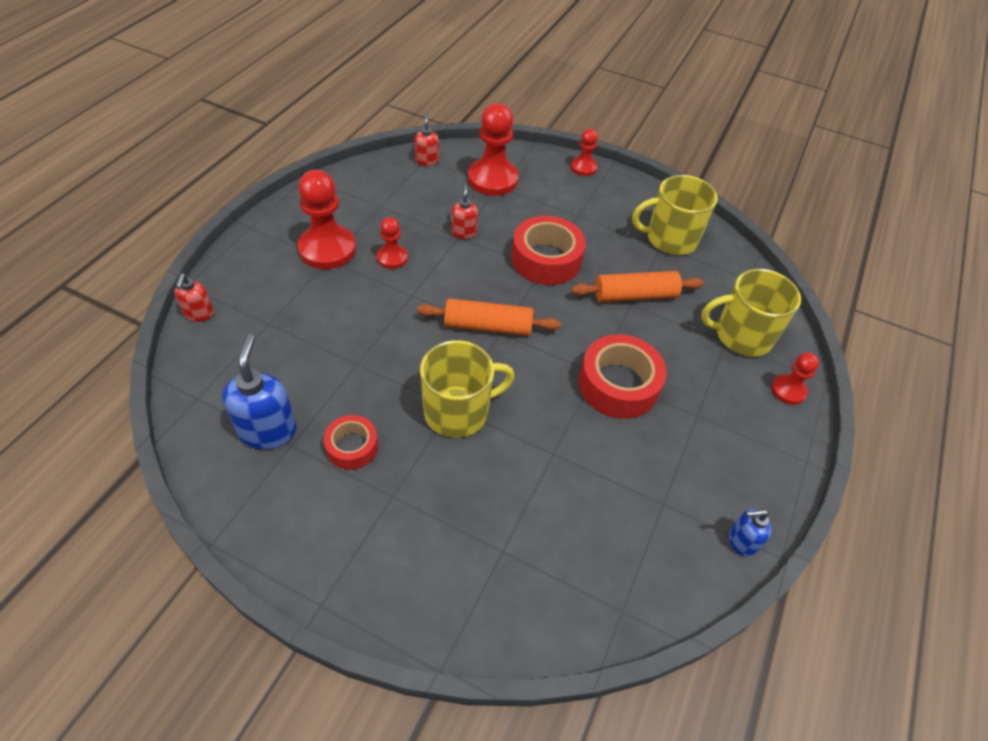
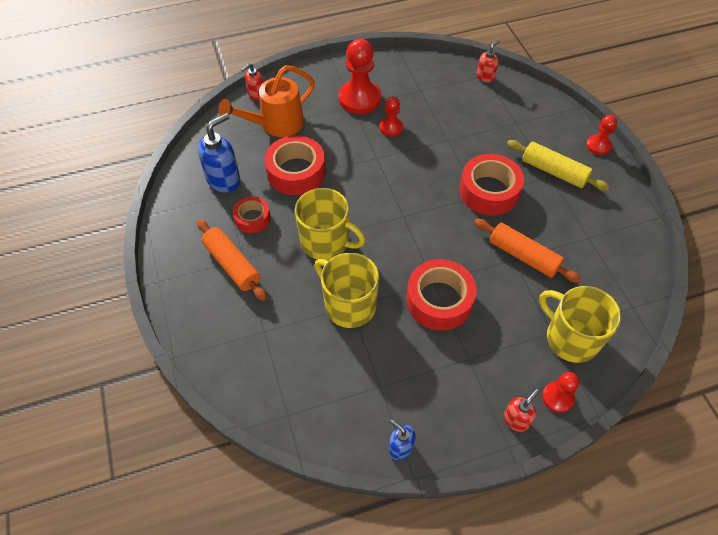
camera: 50 degrees right, 5 degrees up
(262, 330) = (276, 124): none -> orange watering can
(344, 365) = (296, 172): none -> red tape
(464, 232) = (454, 139): red soap dispenser -> red soap dispenser (516, 420)
(488, 326) = (400, 207): orange rolling pin -> orange rolling pin (232, 264)
(492, 179) = (517, 115): red pawn -> none
(576, 209) = (554, 171): none -> yellow rolling pin
(670, 239) = (603, 237): yellow mug -> yellow mug (349, 305)

